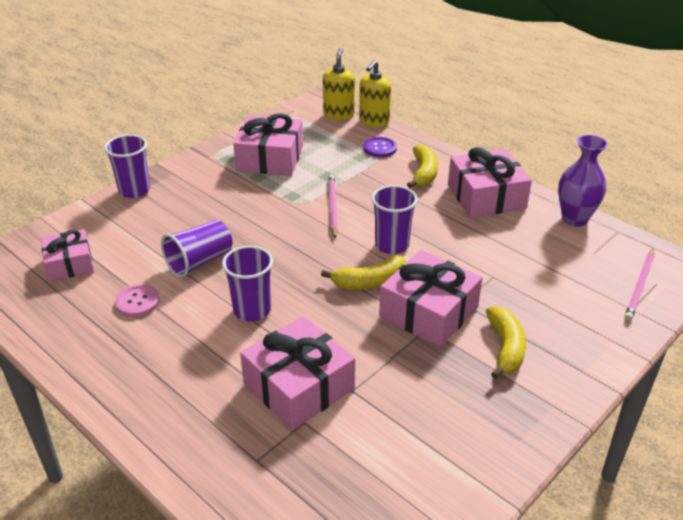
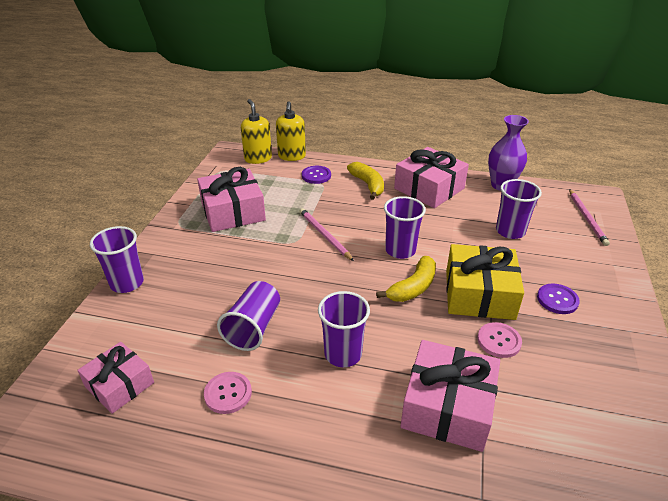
camera: 30 degrees left, 0 degrees up
(402, 357) = (499, 341): none -> pink button
(428, 312) = (479, 294): pink gift -> yellow gift
(505, 348) = (557, 300): yellow banana -> purple button
(530, 267) = (510, 231): none -> purple cup

